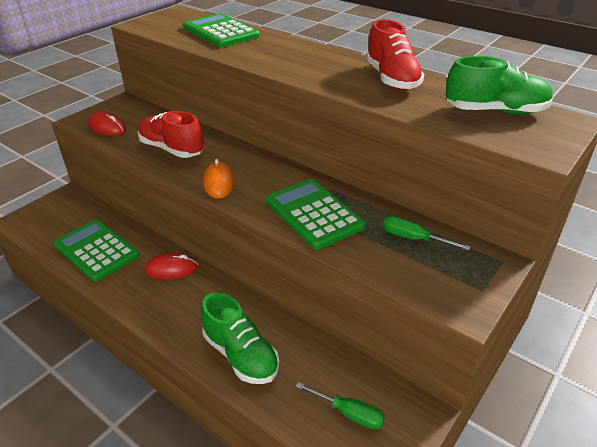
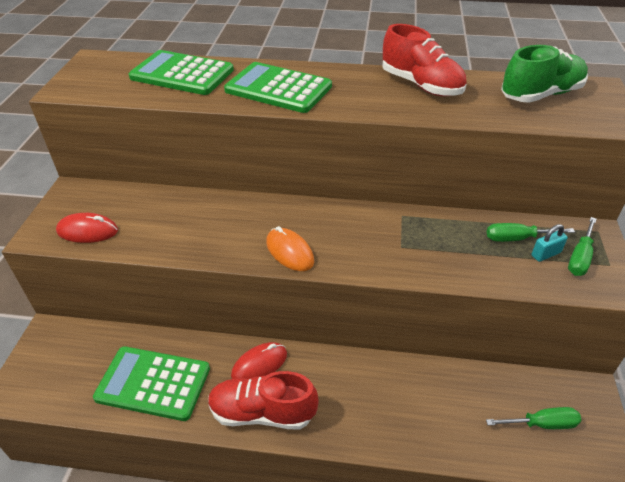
camera: 30 degrees left, 5 degrees up
(172, 149) = (197, 231): red shoe -> red shoe (262, 412)
(241, 355) = (408, 420): green shoe -> none
(313, 214) = (413, 249): green calculator -> green calculator (278, 89)
(427, 259) = (546, 254): none -> turquoise padlock
(458, 274) = (580, 257): none -> green screwdriver

